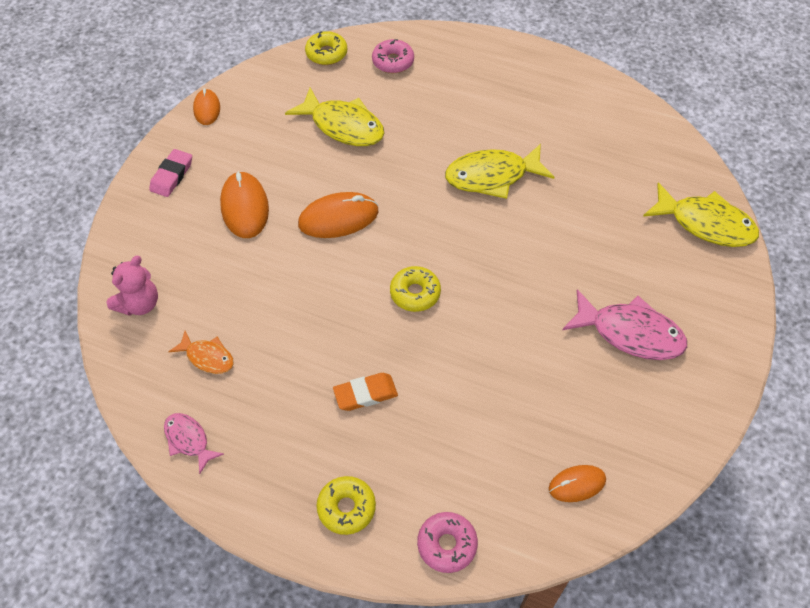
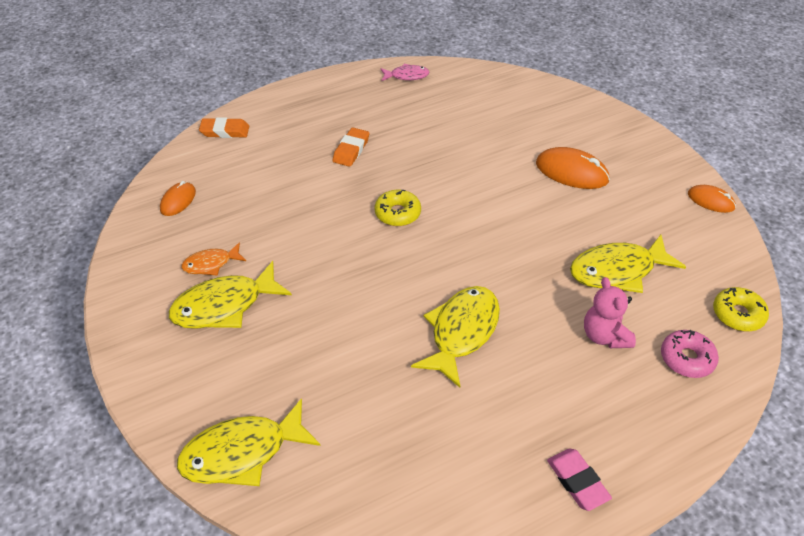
camera: 130 degrees right, 10 degrees down
(139, 304) = (528, 95): pink teddy bear -> pink teddy bear (604, 336)
(172, 176) = (641, 152): pink eraser -> pink eraser (577, 481)
(207, 357) = (455, 103): orange fish -> orange fish (211, 264)
(338, 218) = (511, 213): orange mouse -> none
(346, 508) = (294, 108): yellow donut -> none
(447, 544) = (225, 131): pink donut -> orange eraser
(630, 333) = (224, 306): pink fish -> yellow fish

